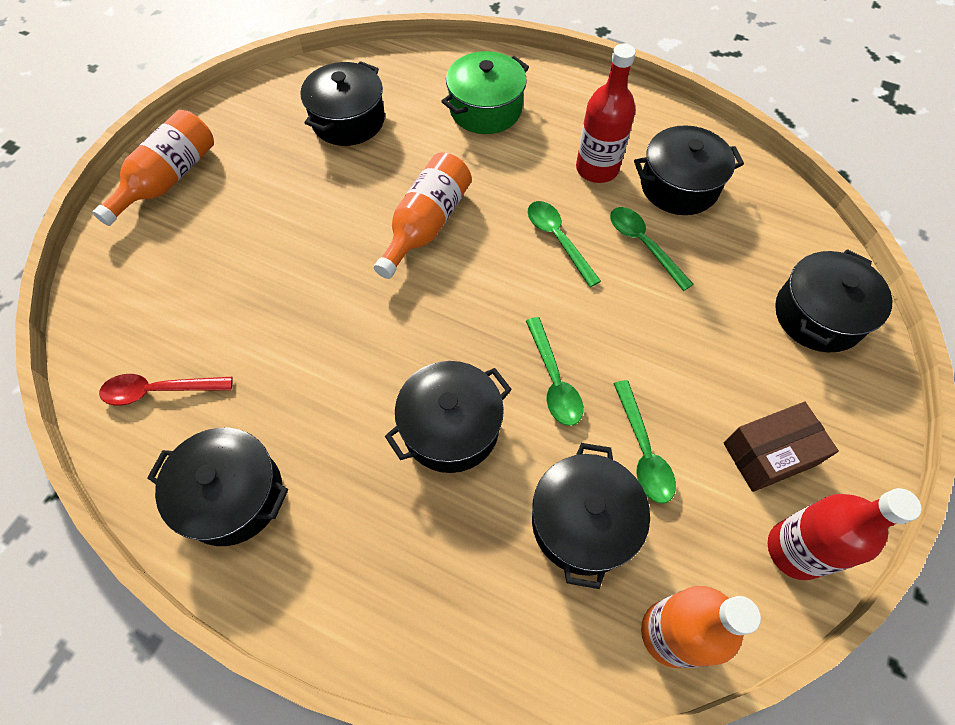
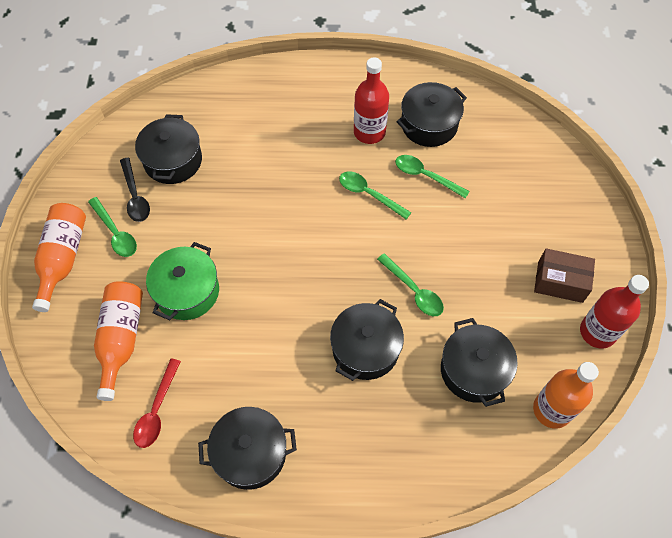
camera: 25 degrees left, 0 degrees up
(159, 391) = (157, 410): red spoon -> red spoon turned 45 degrees counterclockwise
(284, 143) = (135, 196): none -> black spoon
(426, 224) = (274, 218): orange bottle -> orange bottle (121, 339)
(485, 109) = (269, 115): green pot -> green pot (187, 291)
(643, 451) = (488, 312): green spoon -> green spoon (116, 233)
(769, 454) = (560, 282): brown box -> brown box turned 60 degrees clockwise
(818, 315) = (551, 181): black pot -> none

